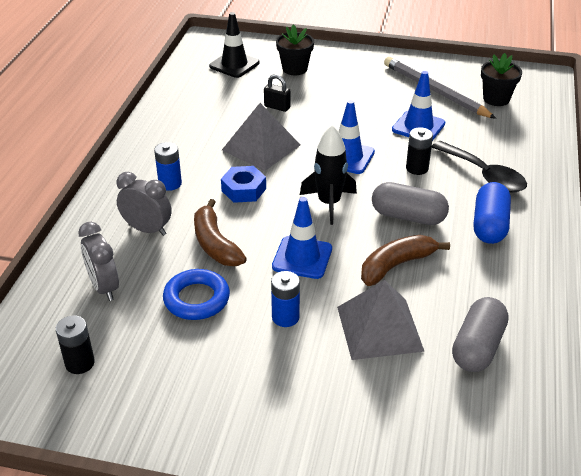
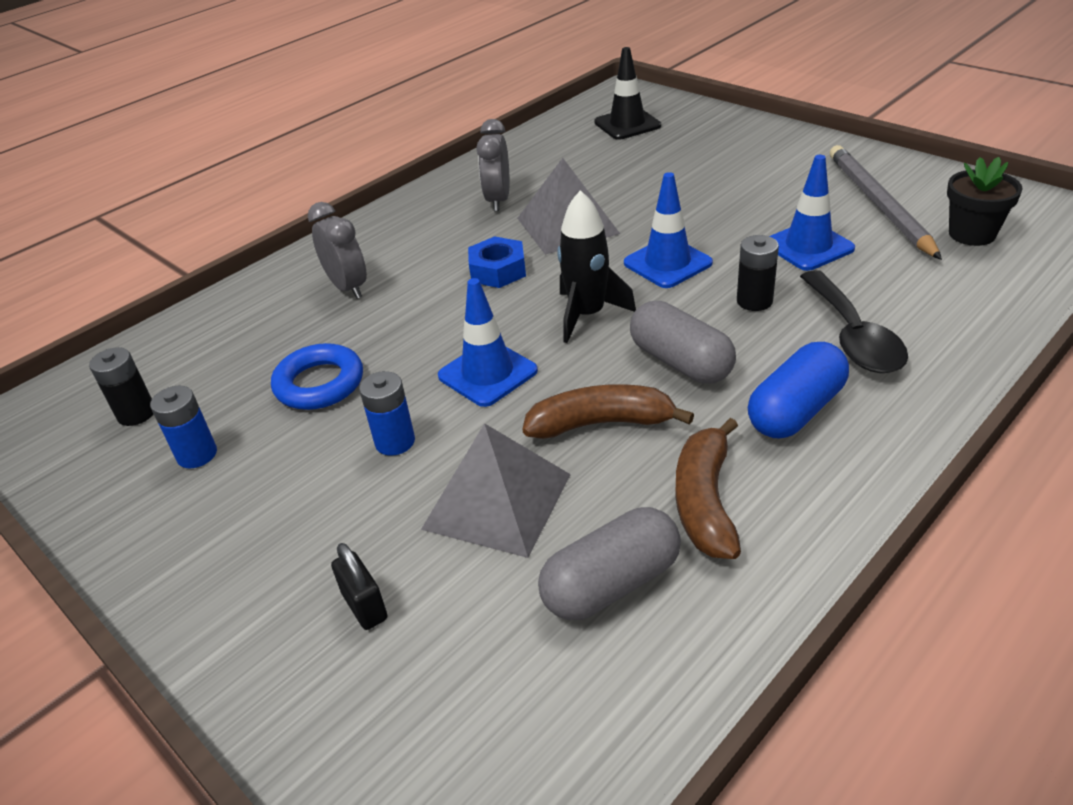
camera: 35 degrees right, 0 degrees up
(104, 287) = (242, 338): grey clock -> grey clock (498, 200)
(170, 184) = (422, 242): blue battery -> blue battery (197, 454)
(215, 244) = (403, 325): brown banana -> brown banana (705, 501)
(277, 107) = (633, 182): black padlock -> black padlock (365, 606)
(294, 69) = (700, 141): black flower pot -> none

